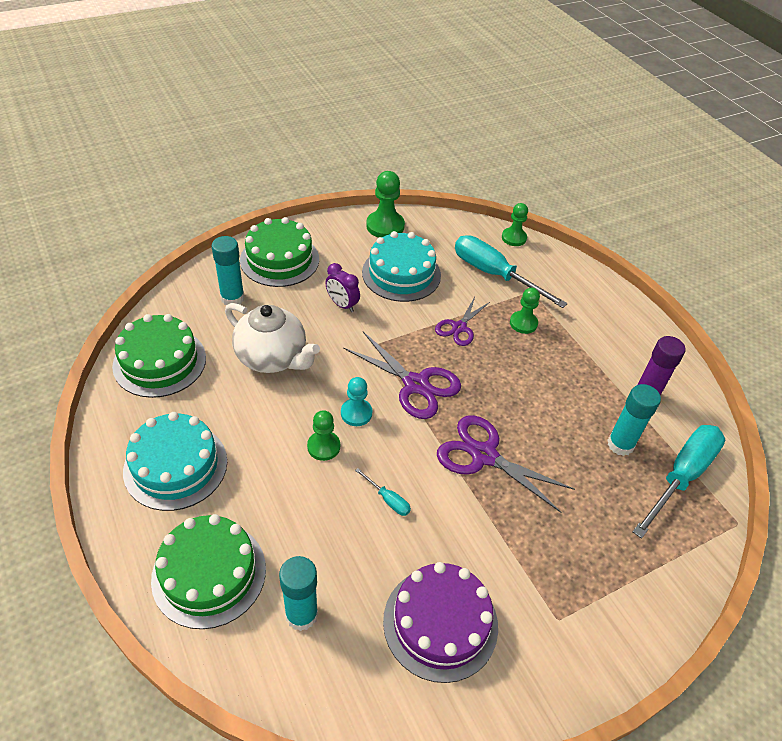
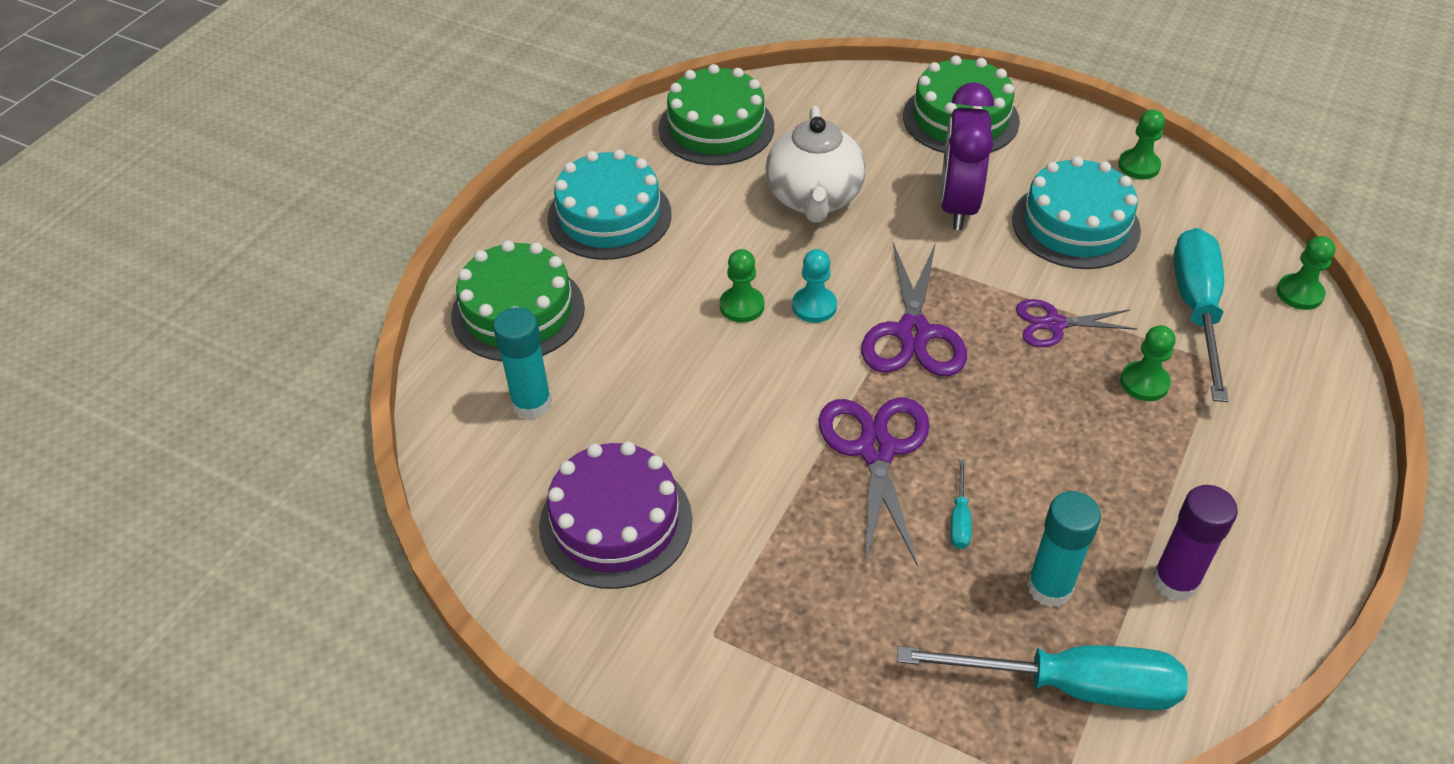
camera: 60 degrees right, 0 degrees up
(232, 298) = (858, 121): turquoise glue stick -> none
(342, 305) = (958, 205): purple clock -> purple clock, size x1.80
(385, 226) = (1138, 166): green pawn -> green pawn, size x0.65
(388, 499) = (727, 396): turquoise screwdriver -> turquoise screwdriver (959, 519)

